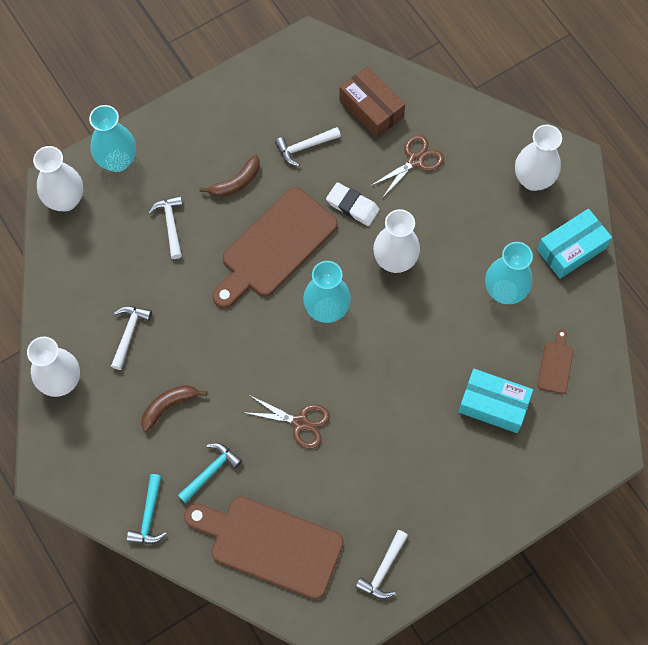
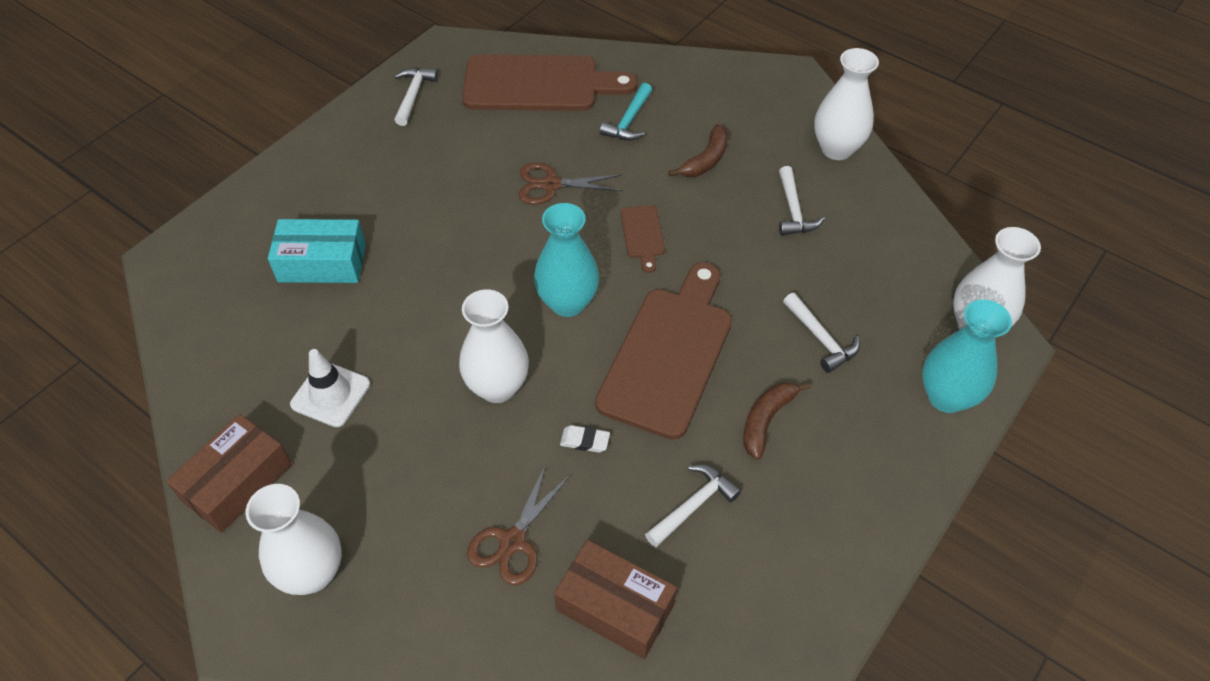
camera: 160 degrees right, 15 degrees down
(149, 516) = (672, 73): turquoise hammer -> none
(352, 206) = (585, 441): white eraser -> white eraser, size x0.61
(504, 291) = (330, 394): turquoise vase -> white traffic cone
(556, 365) = (245, 327): brown cutting board -> brown cutting board (642, 235)
(571, 249) = (237, 482): turquoise box -> brown box

